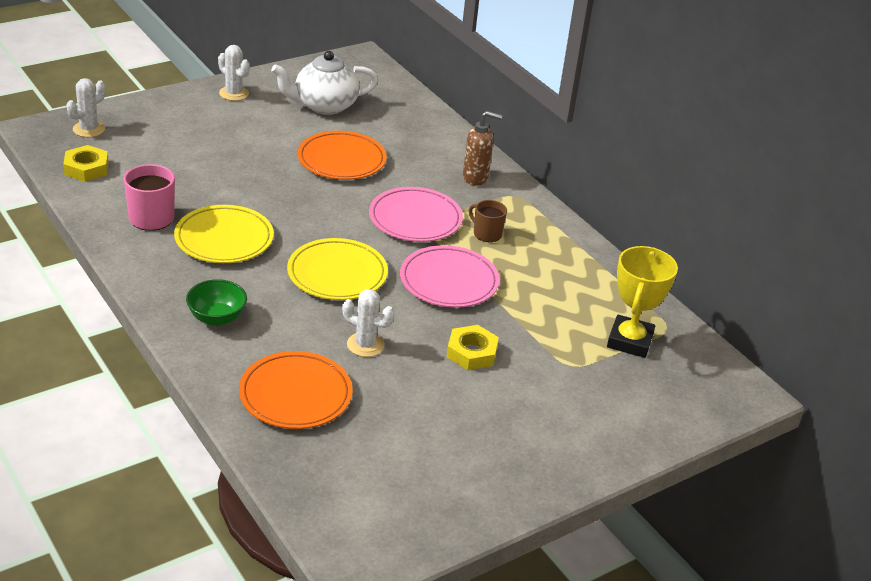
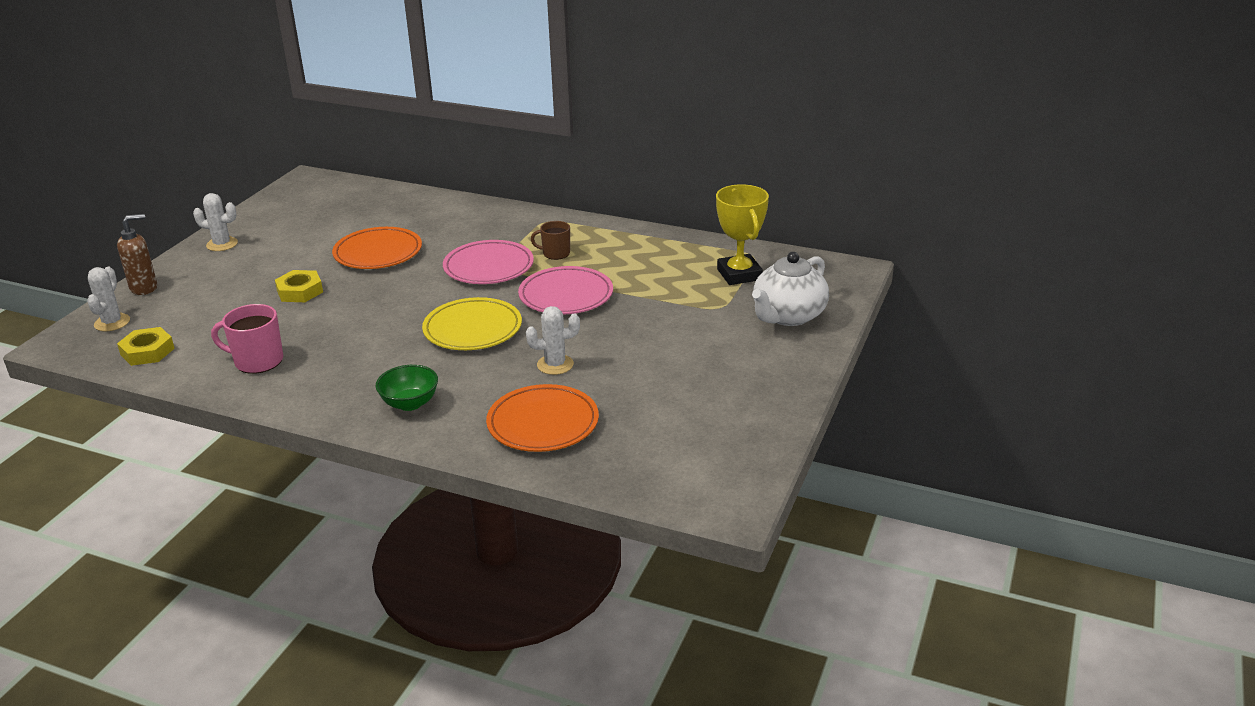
camera: 30 degrees left, 5 degrees down
(224, 239) = (345, 347): yellow plate -> none
(324, 105) = (315, 222): white teapot -> white teapot (788, 316)
(472, 352) = (640, 332): yellow nut -> yellow nut (300, 291)
(475, 178) = (501, 222): brown soap dispenser -> brown soap dispenser (144, 288)

